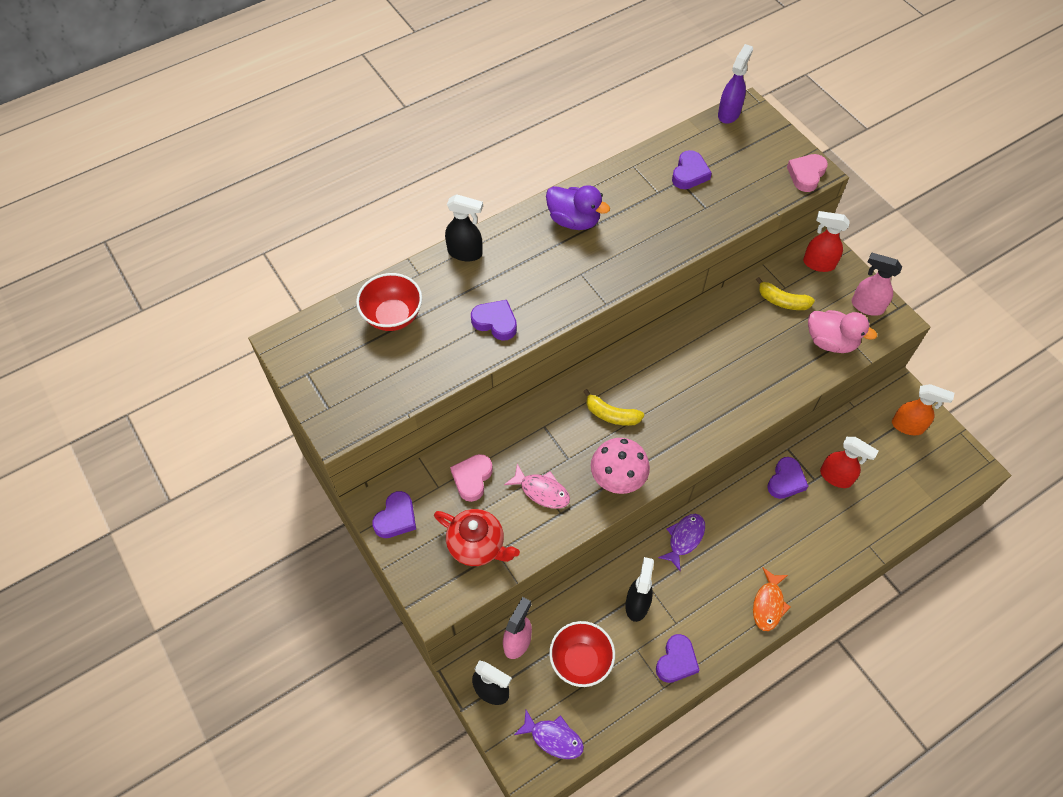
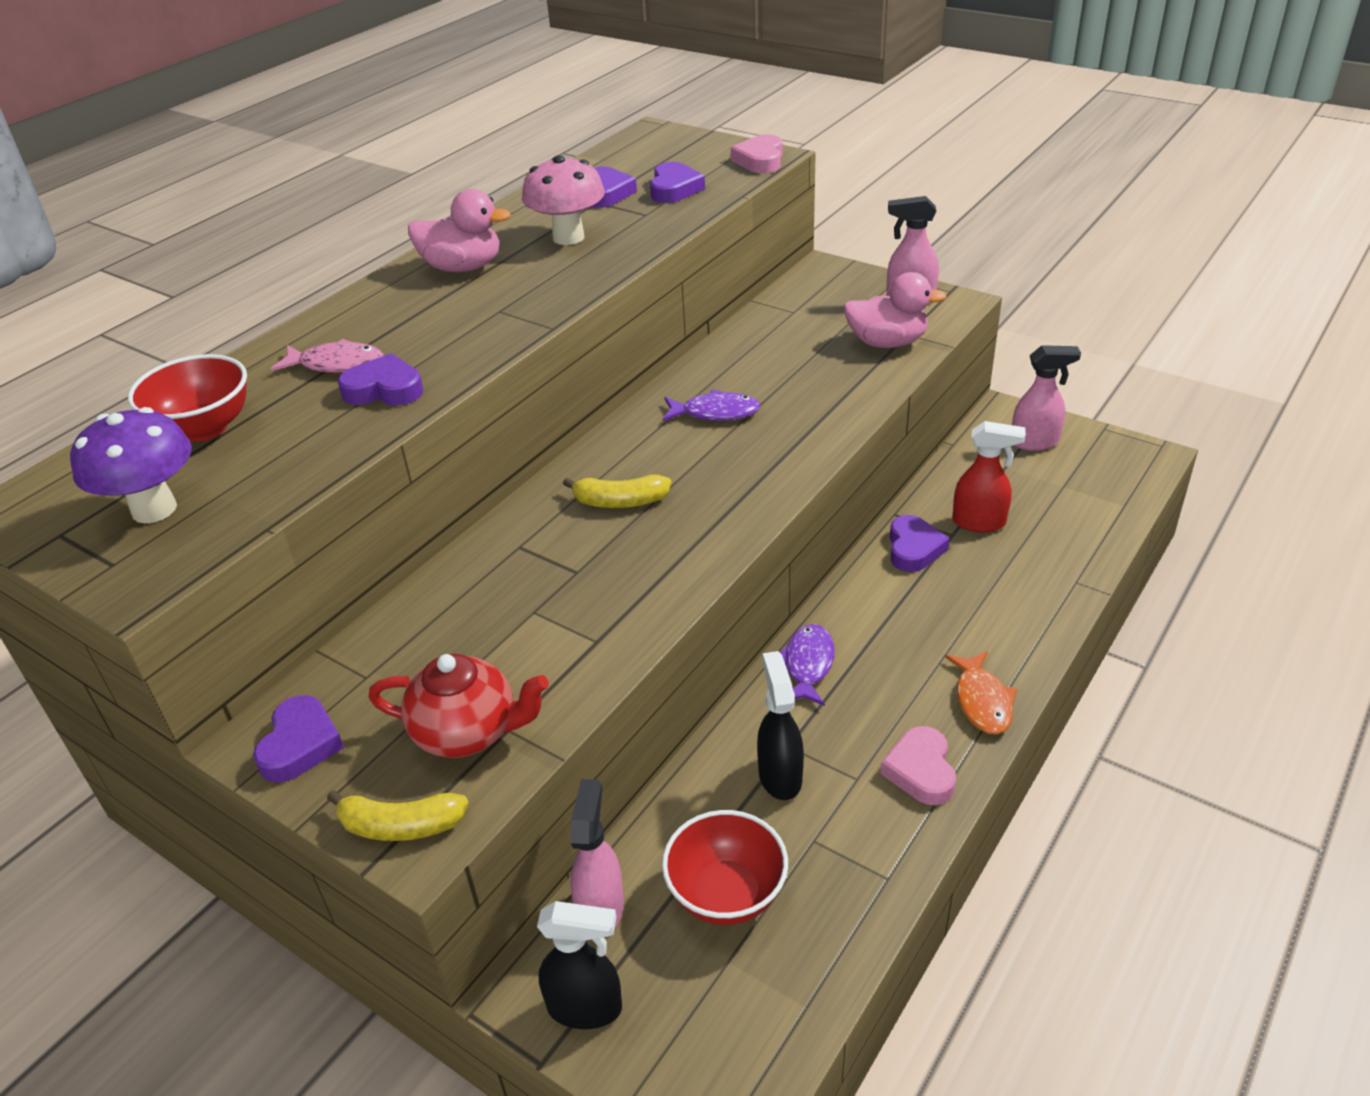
camera: 20 degrees left, 20 degrees down
(355, 374) = (154, 509): none -> purple mushroom
(465, 253) = (306, 336): black spray bottle -> none
(472, 478) = (423, 646): pink heart -> pink heart (921, 771)
(542, 491) = (551, 624): pink fish -> pink fish (337, 364)
(553, 738) = (736, 1039): purple fish -> purple fish (715, 413)
(574, 220) = (463, 267): purple duck -> pink duck
(617, 480) = (669, 572): pink mushroom -> pink mushroom (568, 237)
(676, 661) = (887, 831): purple heart -> purple heart (674, 189)
(729, 113) = (629, 139): purple spray bottle -> none
(782, 301) = (797, 324): yellow banana -> yellow banana (400, 826)
(818, 264) = (822, 281): red spray bottle -> none
(908, 426) = (1035, 442): orange spray bottle -> pink spray bottle

